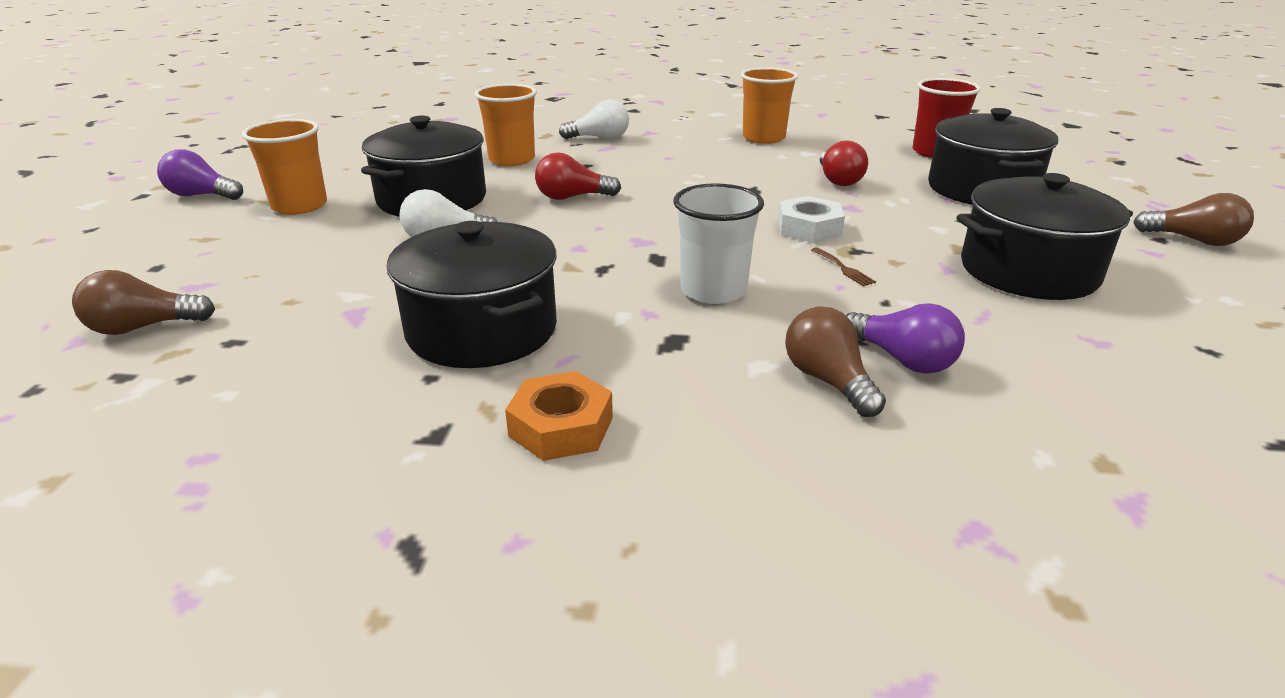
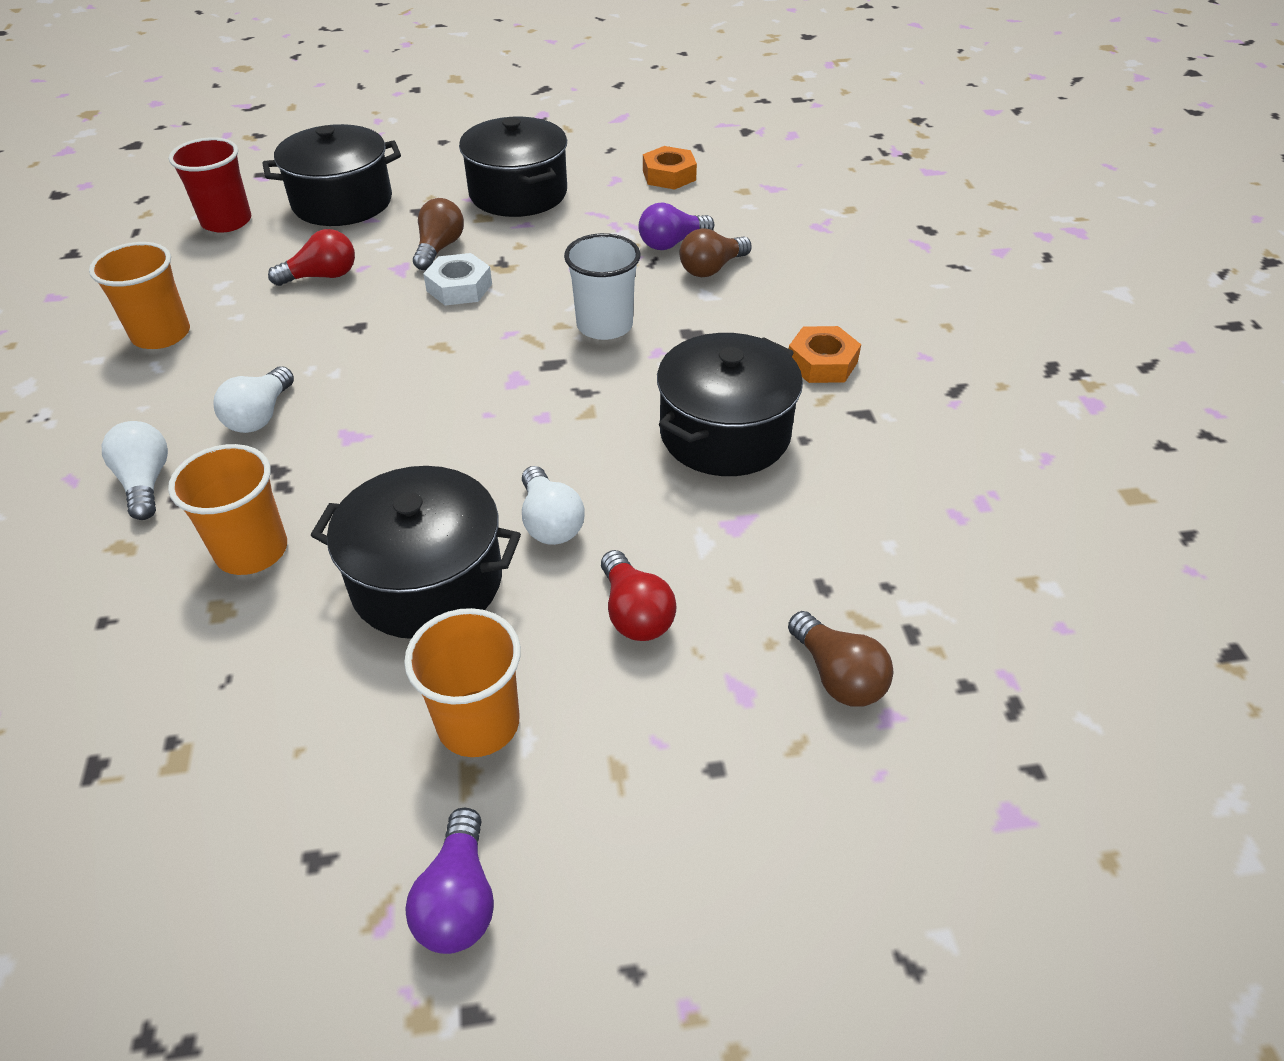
camera: 105 degrees left, 15 degrees up
(572, 197) = (401, 453): red light bulb -> red light bulb (635, 613)
(648, 161) = (260, 416): none -> white light bulb
(843, 268) = (540, 267): brown fork -> none
(902, 360) = (671, 243): purple light bulb -> purple light bulb turned 150 degrees counterclockwise
(1134, 391) = (669, 175): none -> orange nut
(1193, 240) = (442, 130): brown light bulb -> brown light bulb (439, 248)

